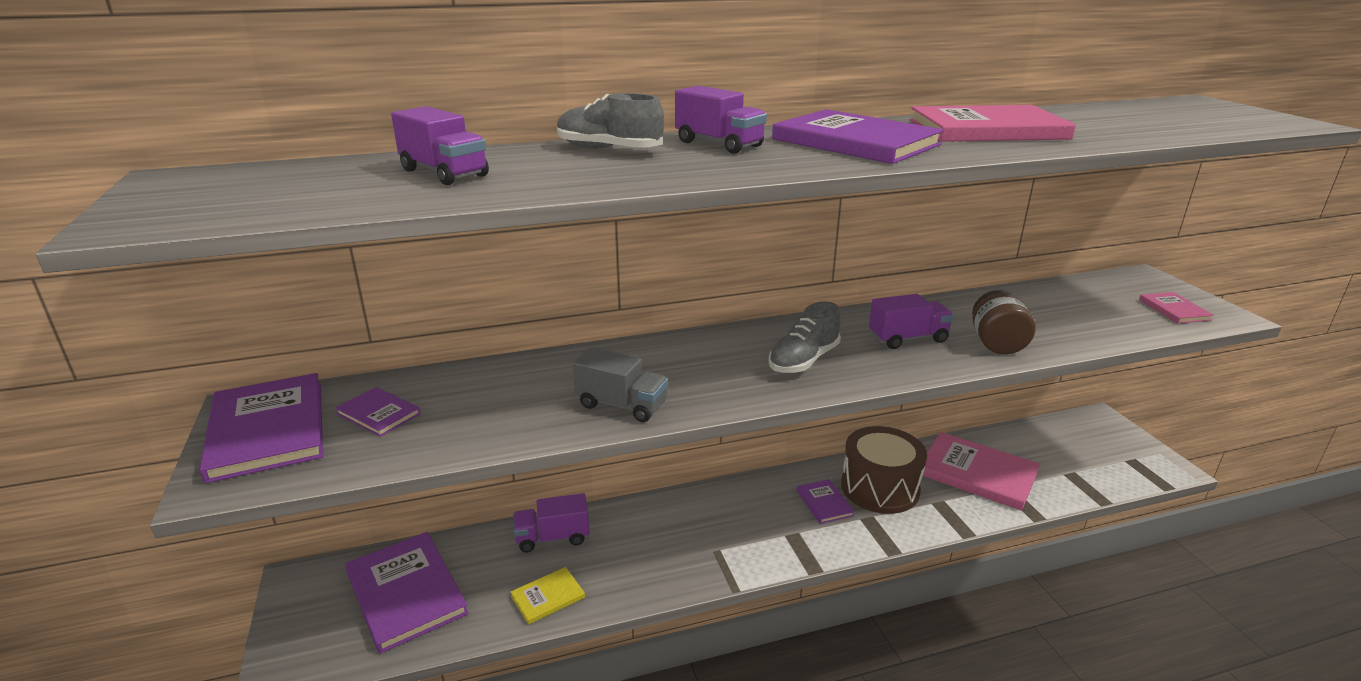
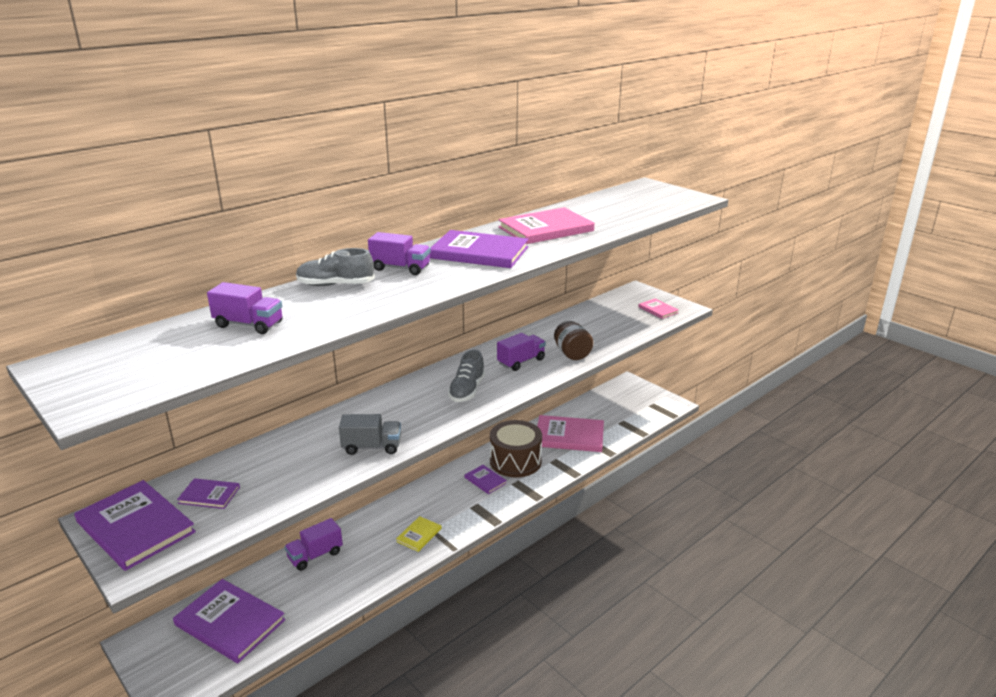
camera: 25 degrees left, 0 degrees up
(548, 597) = (334, 592): yellow book -> yellow book (419, 535)

